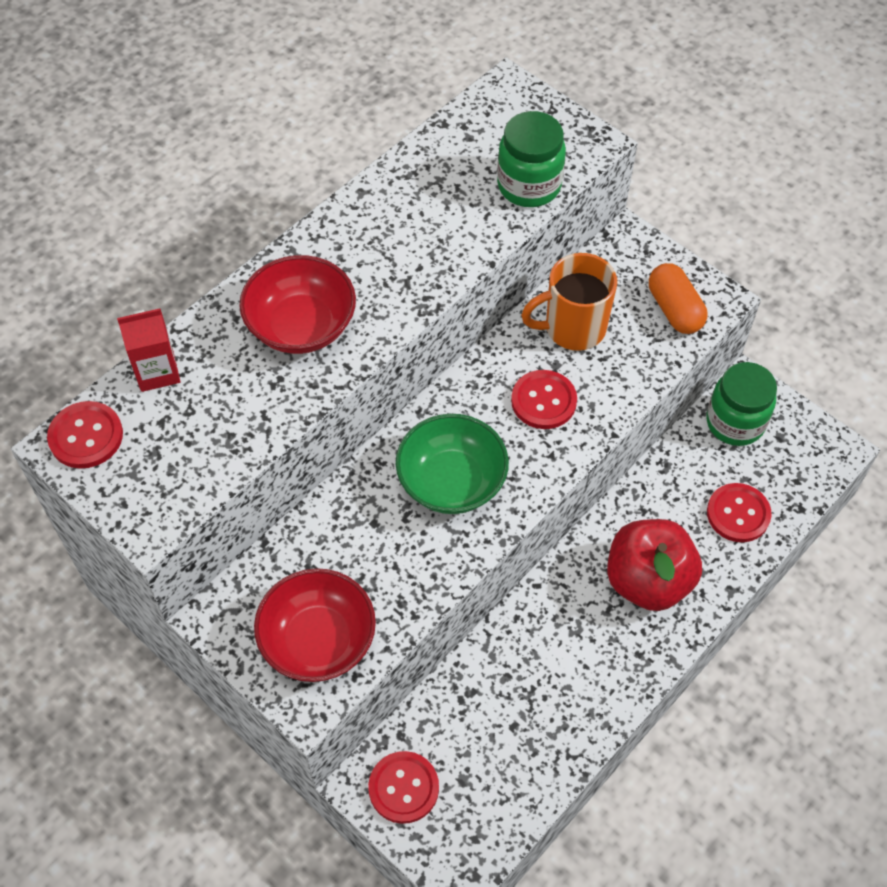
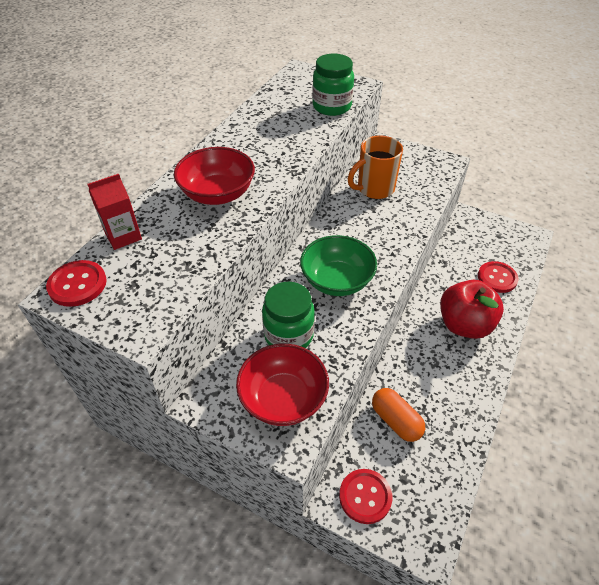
camera: 15 degrees left, 10 degrees down
(543, 401) = (374, 227): red button -> none
(674, 309) = (427, 170): orange capsule -> orange capsule (396, 420)
(735, 422) = (471, 234): green jar -> green jar (288, 335)

